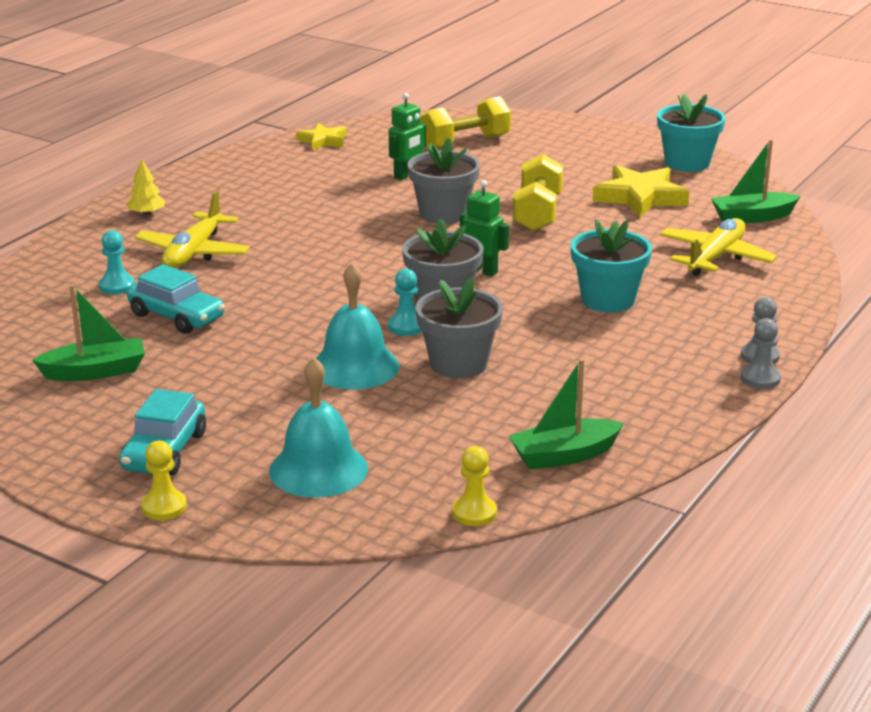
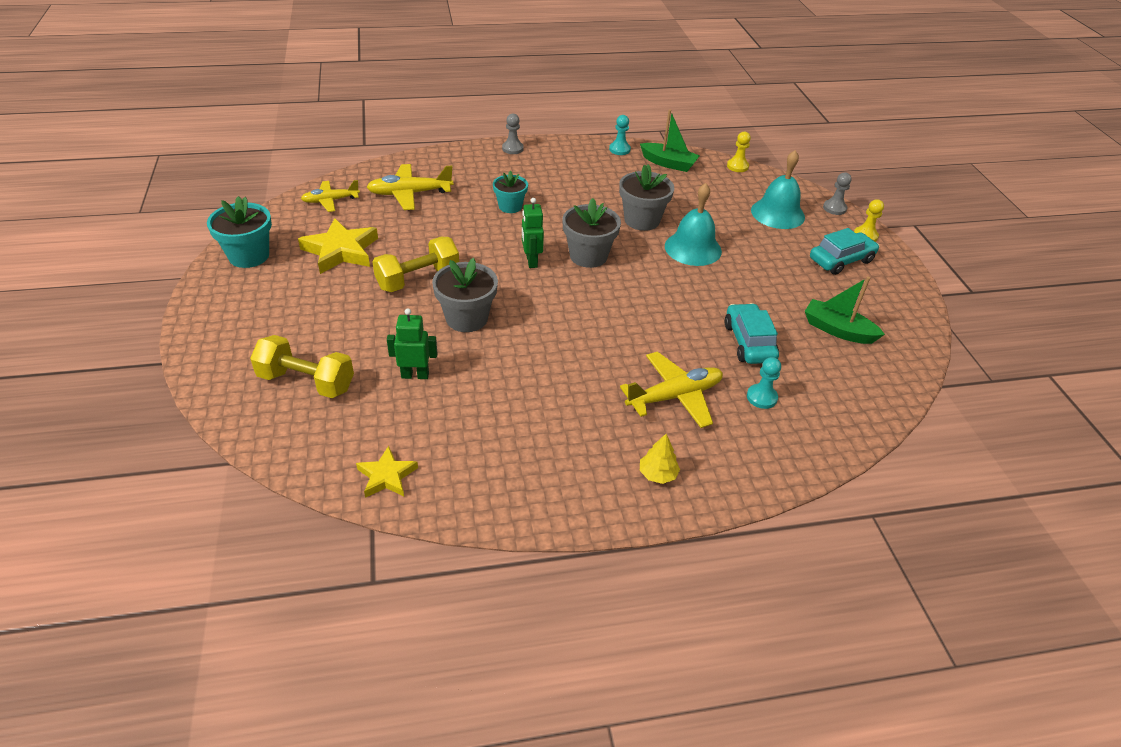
camera: 135 degrees left, 15 degrees up
(406, 326) = (632, 254): turquoise pawn -> turquoise pawn (619, 149)
(608, 300) = (510, 206): turquoise flower pot -> turquoise flower pot, size x0.66
(752, 217) = (330, 201): green boat -> yellow plane
(760, 379) = (534, 142): grey pawn -> grey pawn (834, 208)

